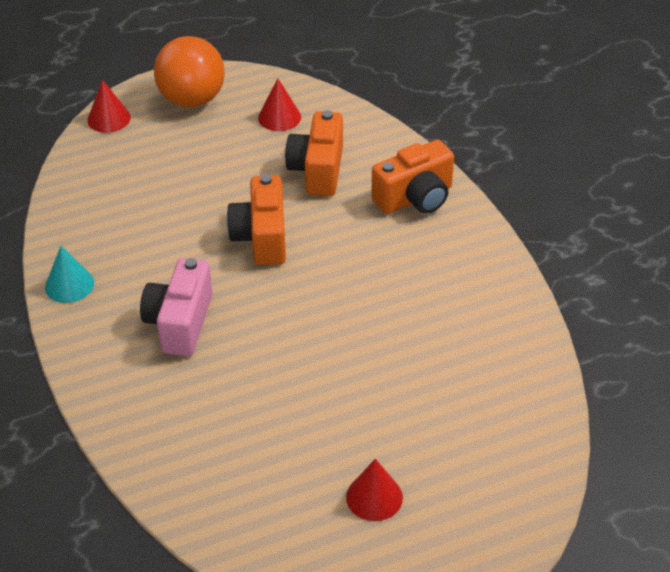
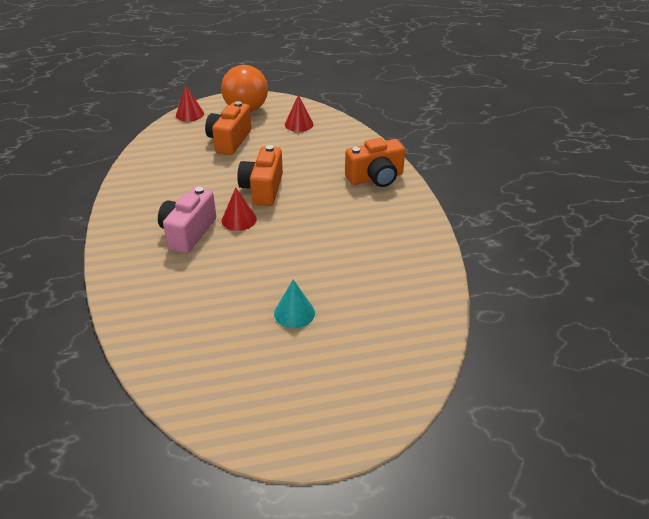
camera: 10 degrees right, 5 degrees down
(69, 285) = (124, 201): turquoise cone -> turquoise cone (294, 313)
(317, 170) = (314, 155): orange camera -> orange camera (229, 141)
(374, 497) = (286, 366): red cone -> red cone (239, 219)

